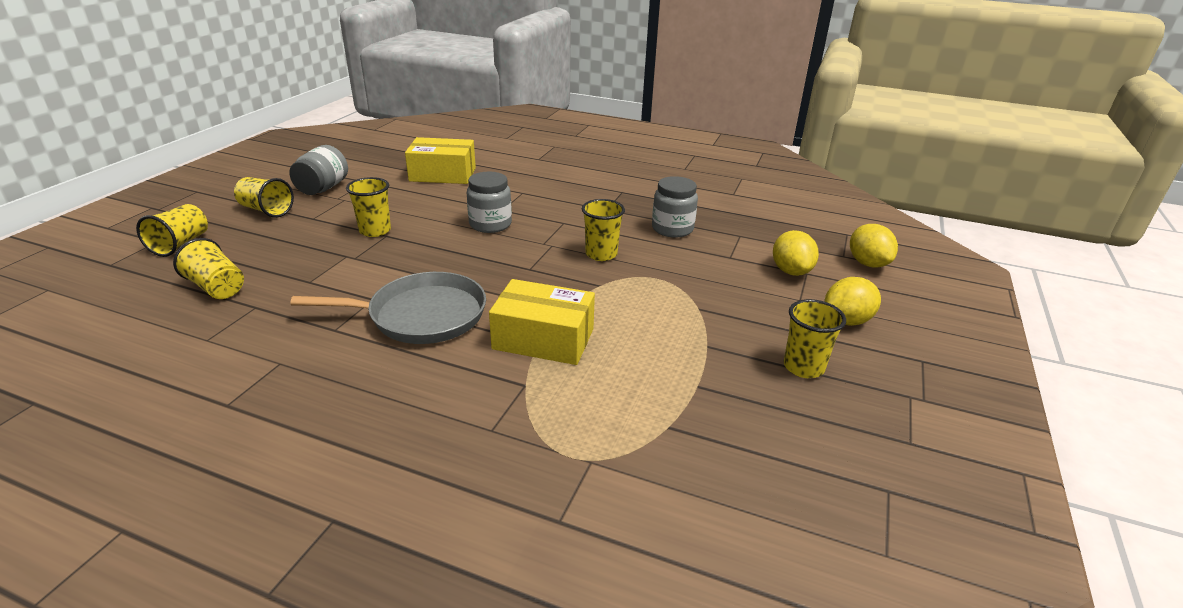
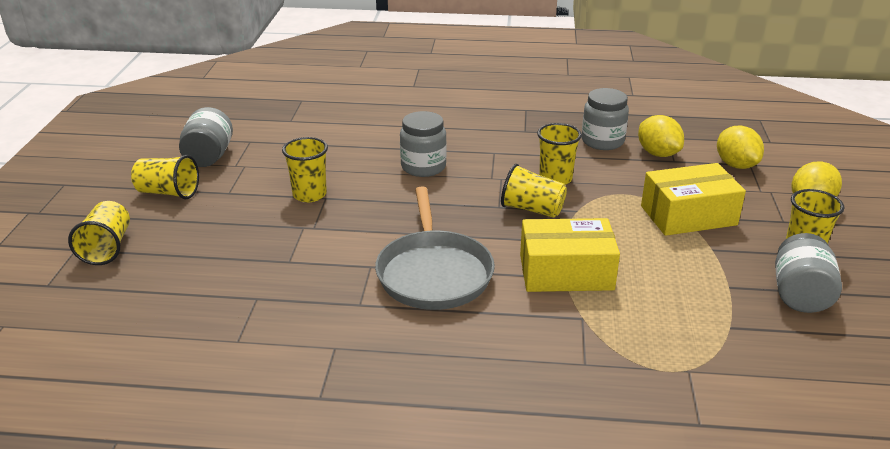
camera: 15 degrees left, 0 degrees up
(217, 287) = (196, 286): yellow cup -> yellow cup (532, 209)
(421, 315) = (434, 273): grey pan -> grey pan turned 105 degrees clockwise
(443, 174) = (327, 119): yellow box -> yellow box (688, 215)
(769, 410) = (800, 294): none -> grey jar
(867, 263) = (795, 145): yellow lemon -> yellow lemon (658, 153)

